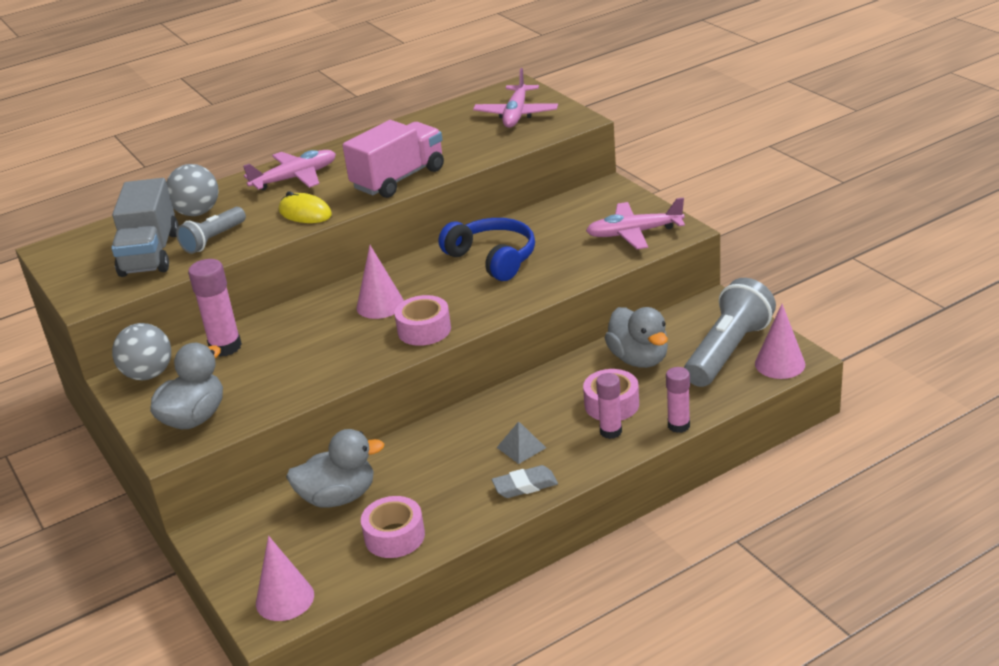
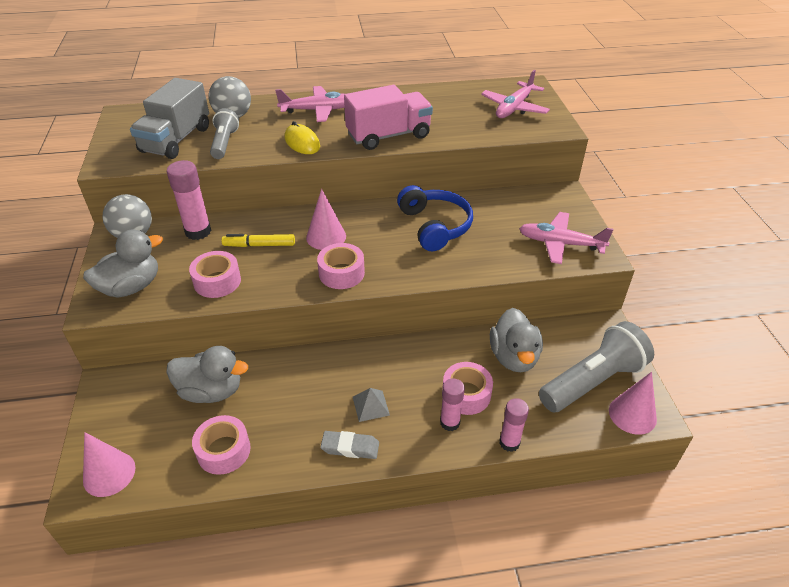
camera: 20 degrees right, 10 degrees up
(213, 240) = (224, 143): grey flashlight -> grey flashlight turned 120 degrees clockwise
(291, 381) = (217, 281): none -> pink tape
(310, 336) = (259, 245): none -> yellow marker

